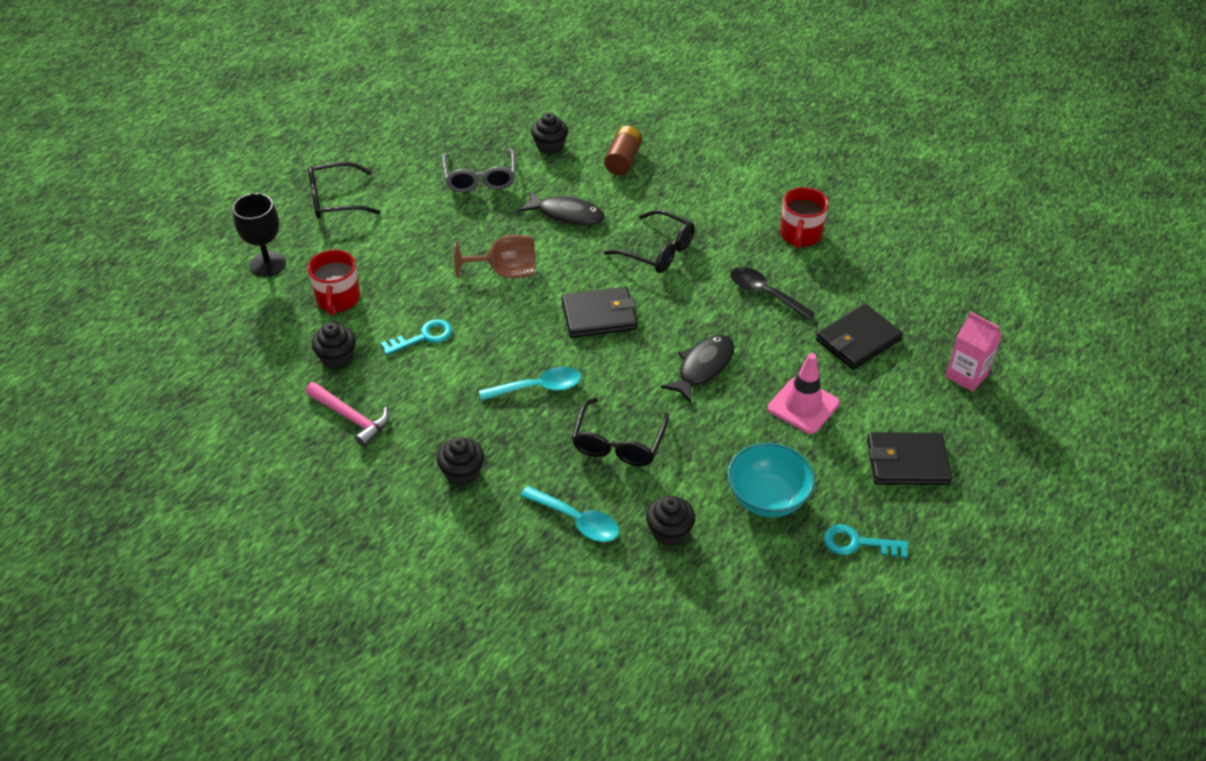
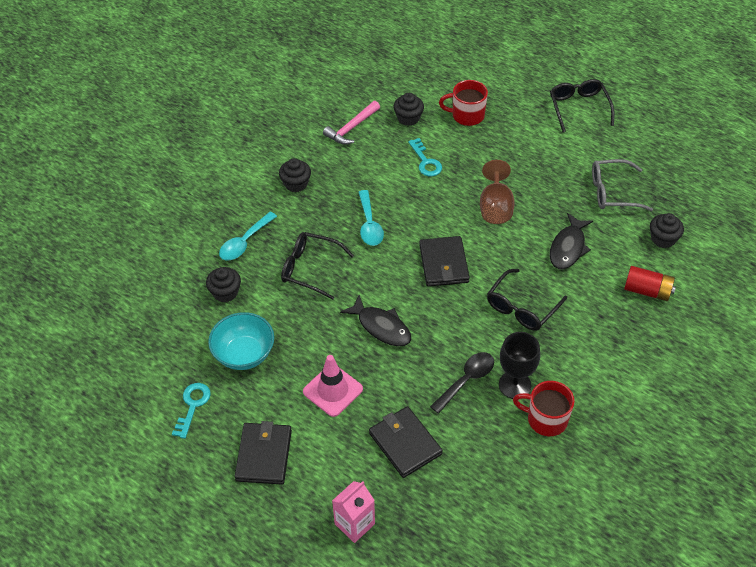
camera: 95 degrees right, 5 degrees up
(267, 264) = (504, 78): black goblet -> black goblet (514, 385)
(623, 160) = (647, 291): brown battery -> red battery

